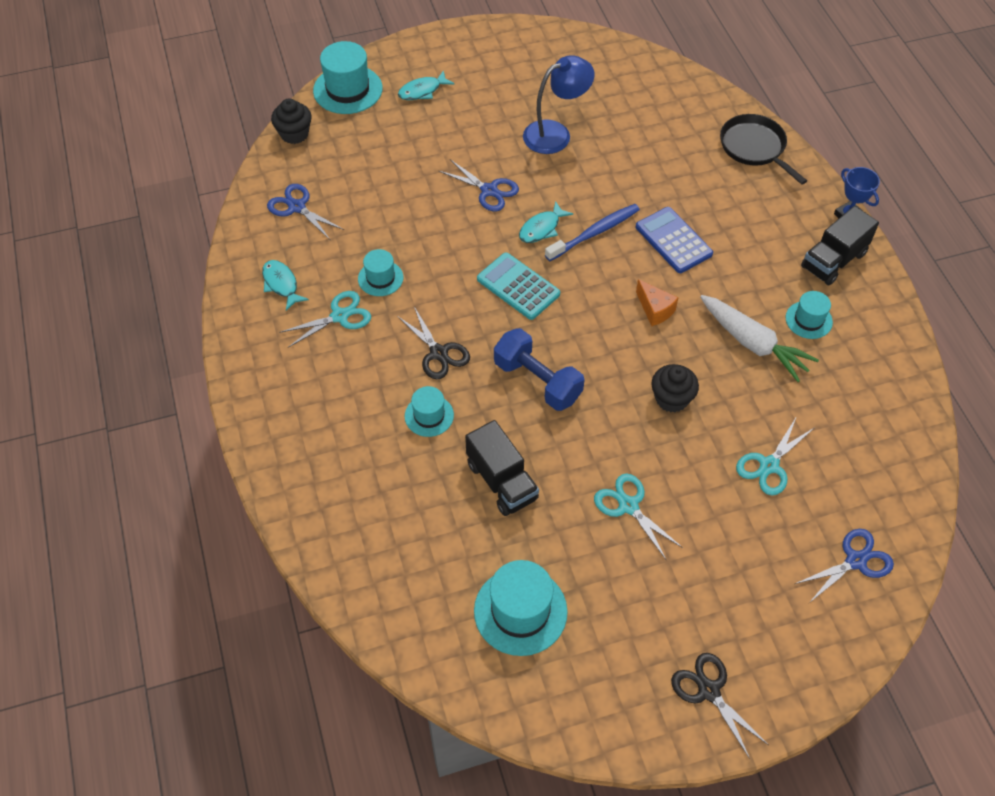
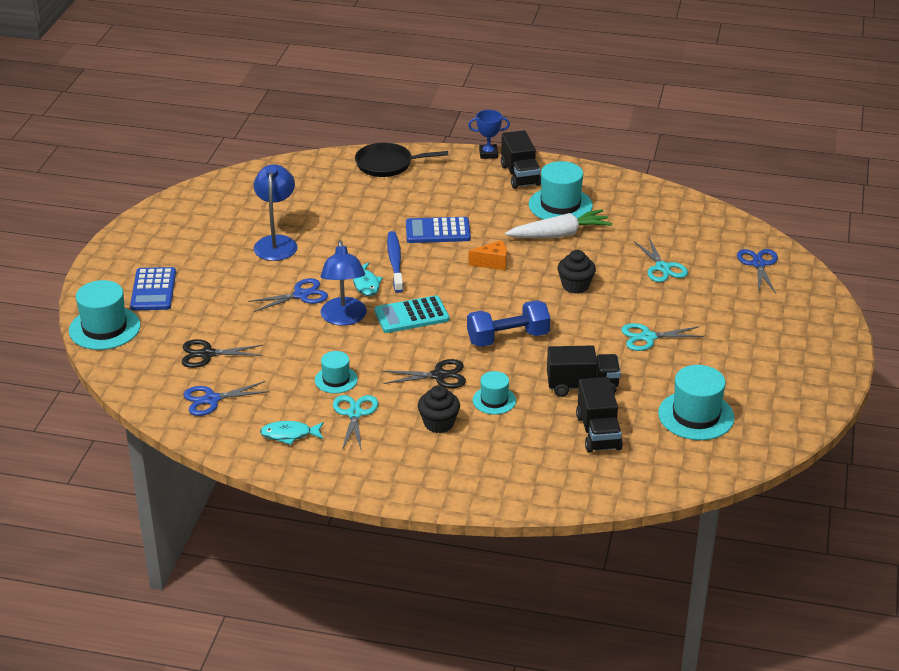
camera: 60 degrees left, 20 degrees down
(294, 134) = (123, 374): black cupcake -> black cupcake (439, 423)
(422, 91) = (153, 290): turquoise fish -> blue calculator
(434, 529) = (598, 432): none -> black truck
(476, 239) = (344, 318): none -> blue lamp
(708, 691) = (810, 358): black scissors -> black scissors (207, 354)
(808, 320) = (560, 205): turquoise hat -> turquoise hat, size x1.71

